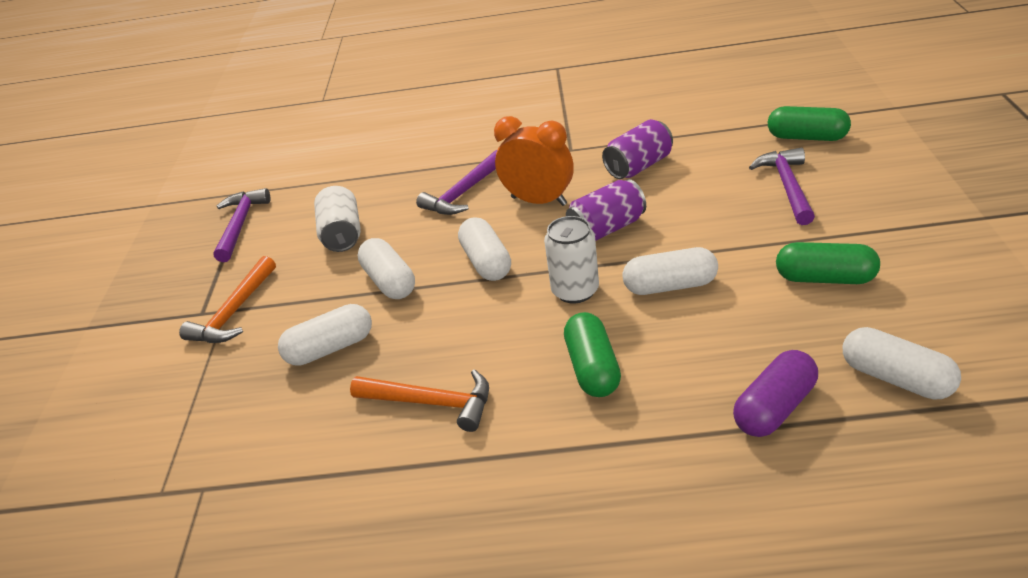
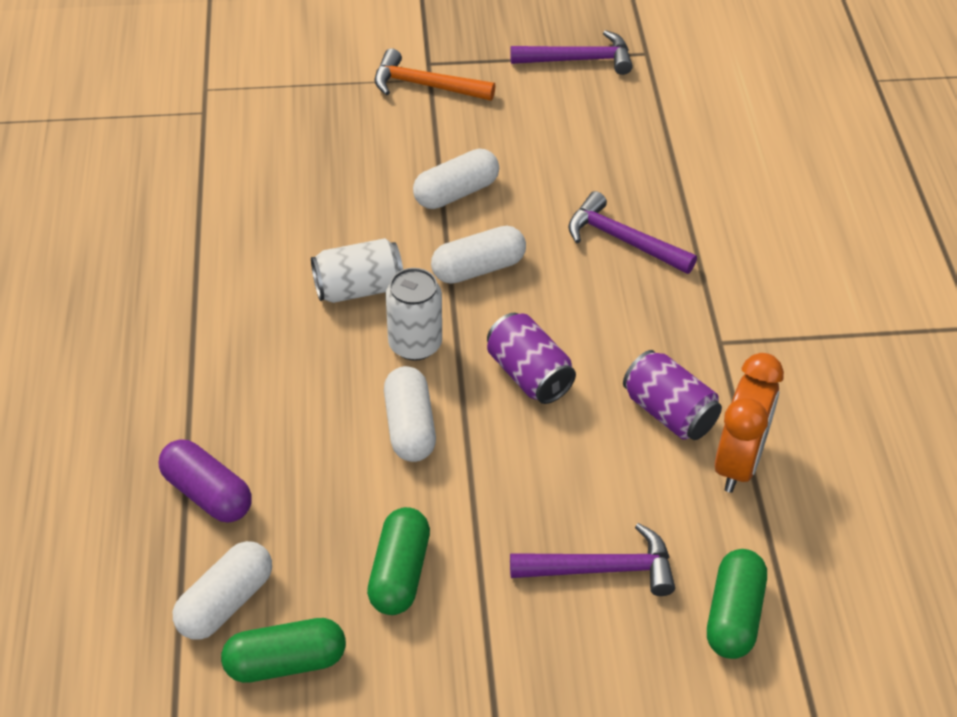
camera: 80 degrees right, 10 degrees up
(330, 348) = (358, 162): white capsule -> none
(342, 234) = (548, 144): white can -> white can (358, 288)
(431, 403) = (269, 241): orange hammer -> none
(539, 201) = (597, 311): orange clock -> orange clock (739, 463)
(592, 368) = (291, 356): green capsule -> green capsule (286, 662)

